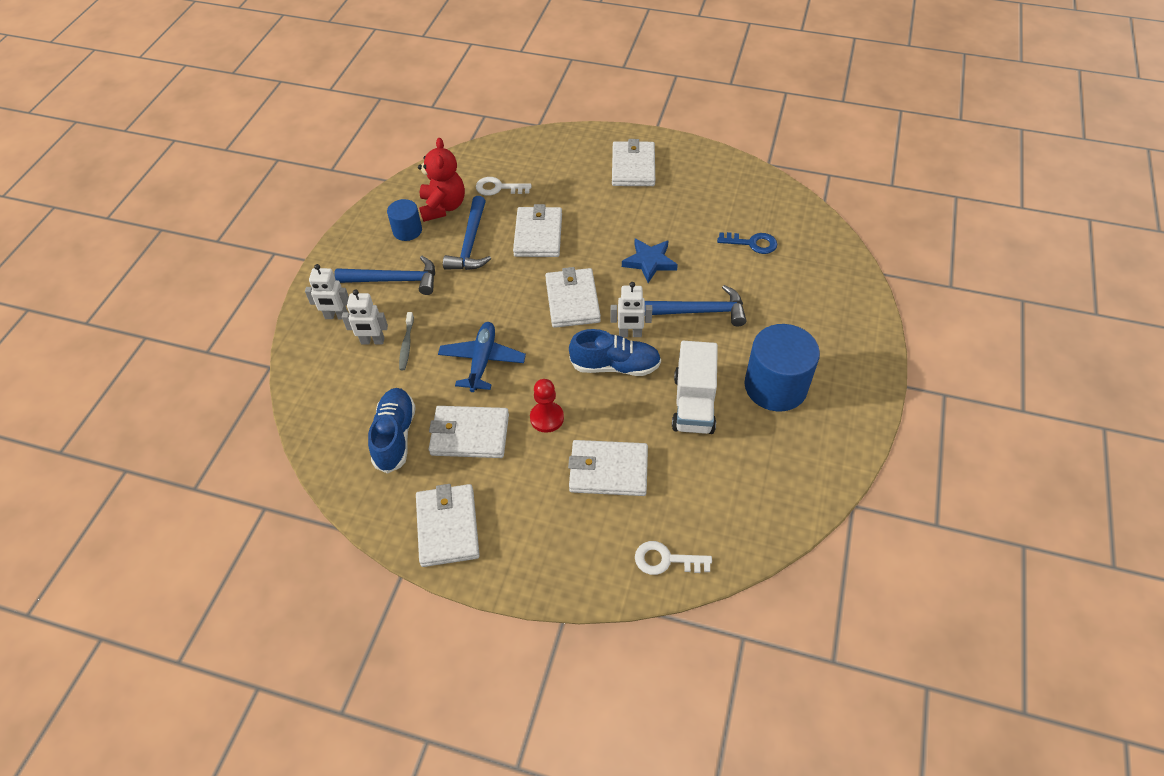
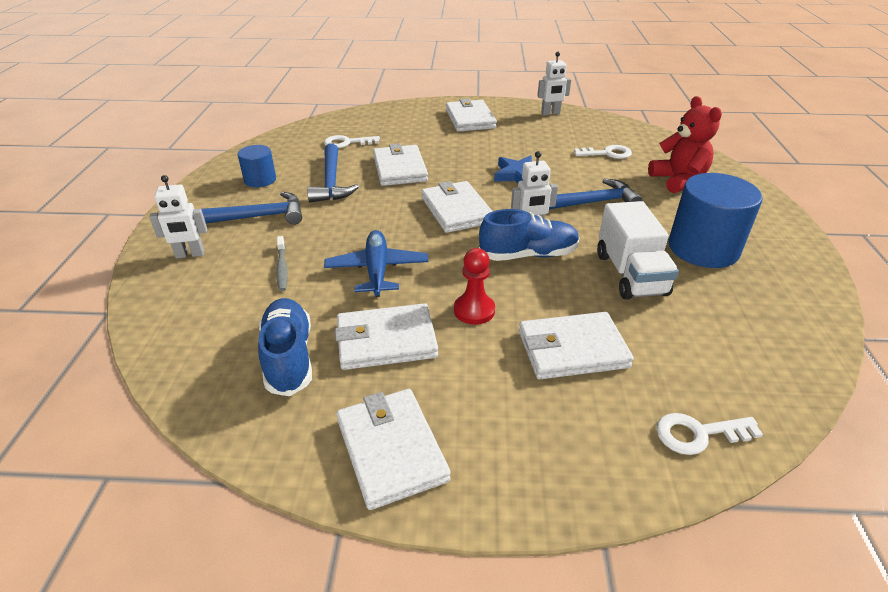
camera: 15 degrees left, 15 degrees down
(372, 341) = (239, 270): white robot -> white robot (550, 113)
(443, 207) = (294, 160): red teddy bear -> red teddy bear (678, 181)
(752, 243) = (607, 153): blue key -> white key

